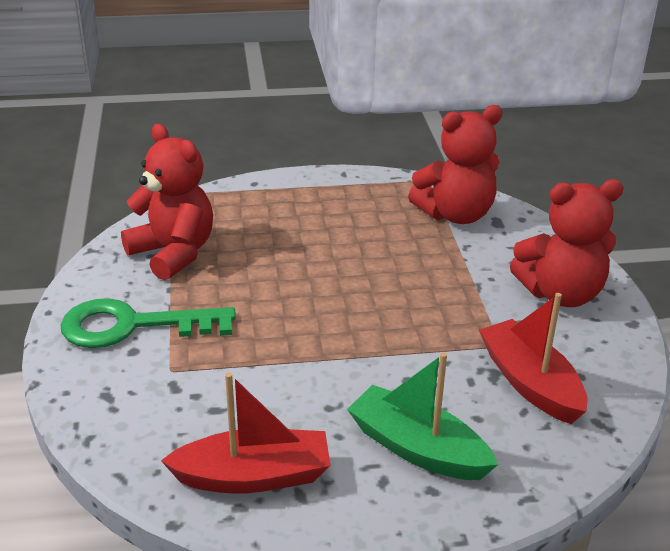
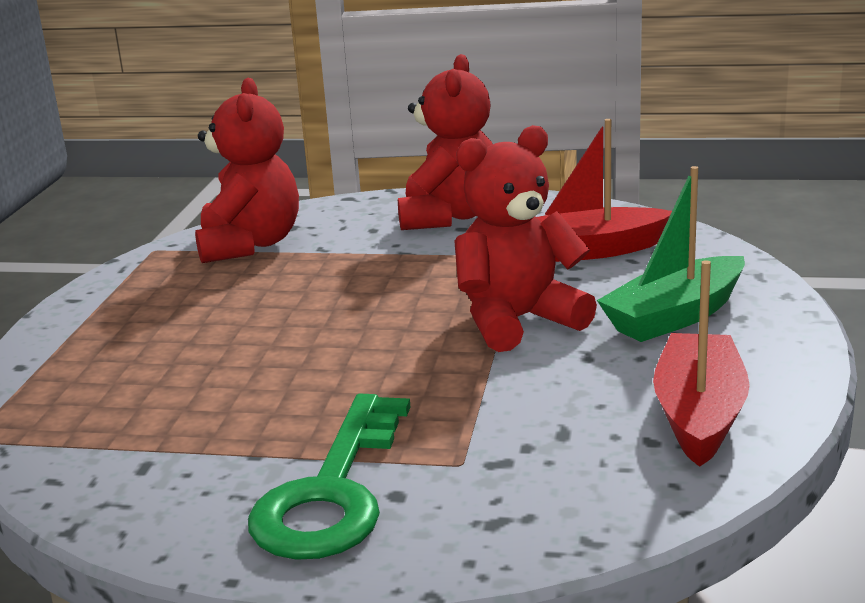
camera: 70 degrees left, 10 degrees down
(173, 253) = (157, 446): red teddy bear -> red teddy bear (517, 321)

